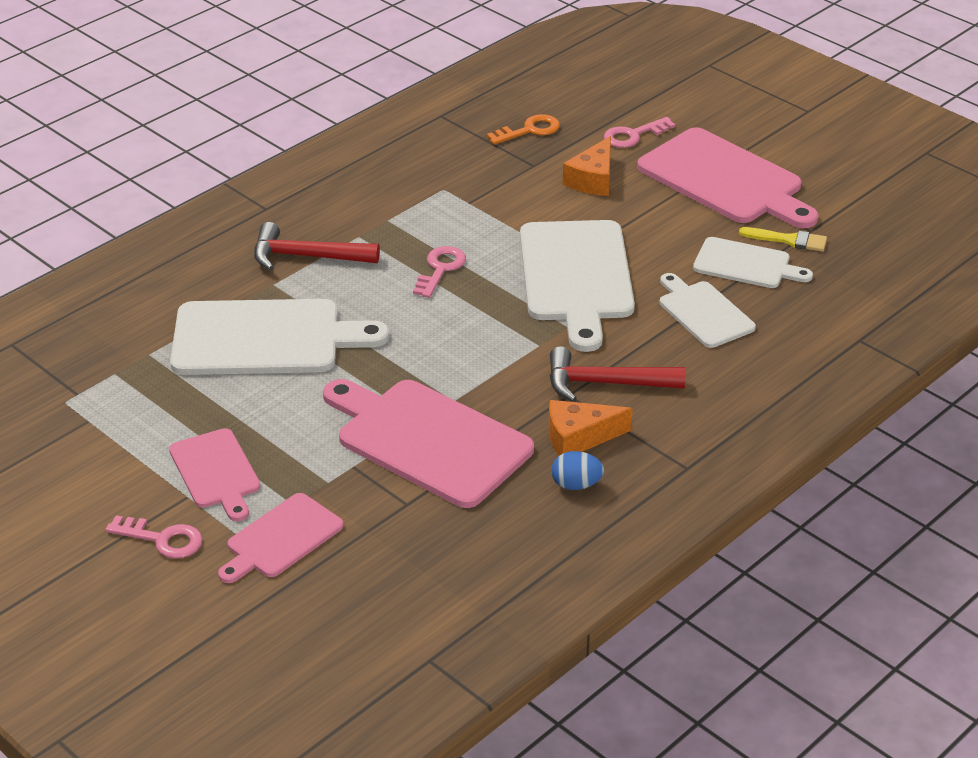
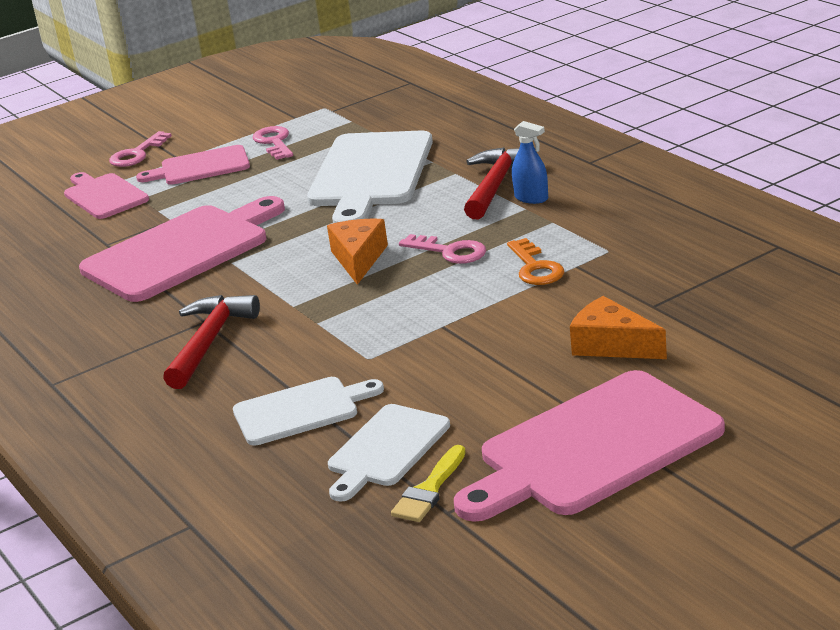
camera: 105 degrees right, 10 degrees down
(338, 234) = (531, 198): none -> blue spray bottle
(530, 130) = (738, 303): orange key -> orange key (535, 268)
(576, 276) = (406, 329): white cutting board -> none
(576, 485) = (71, 322): blue egg -> none
(579, 437) = (136, 325): orange cheese -> orange cheese (358, 259)
(633, 135) = (721, 379): pink key -> pink key (274, 142)

